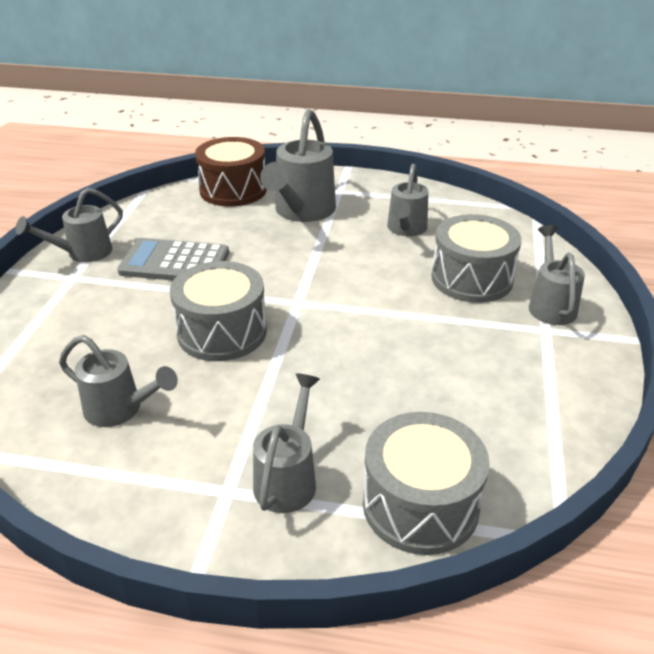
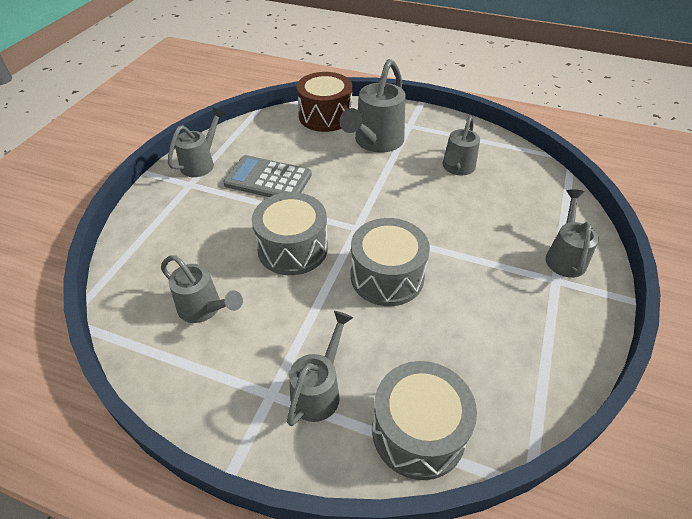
camera: 10 degrees right, 10 degrees up
(83, 253) = (201, 163): grey watering can -> grey watering can turned 150 degrees clockwise
(471, 279) = (503, 222): grey drum -> grey drum (387, 276)

